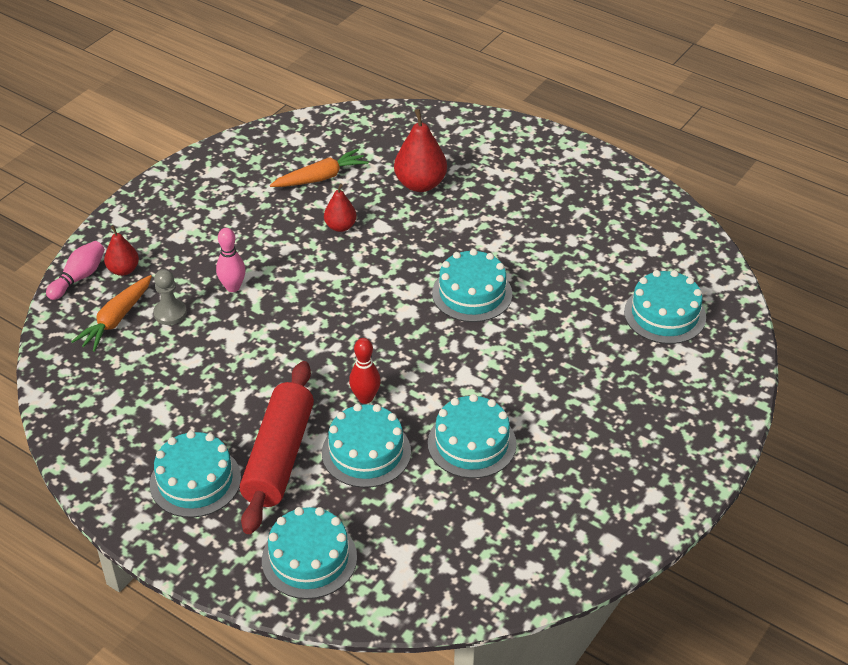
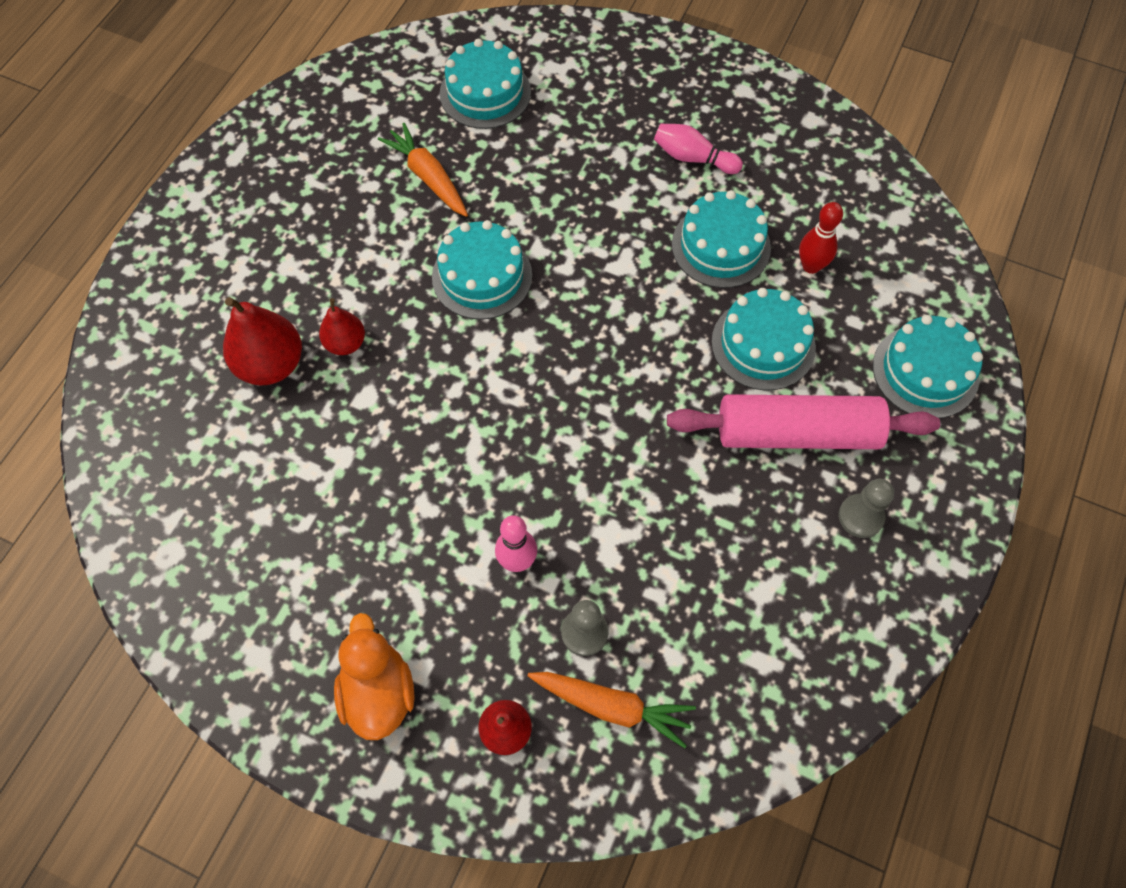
camera: 100 degrees left, 20 degrees up
(79, 278) = (534, 796): pink bowling pin -> pink bowling pin (693, 158)
(172, 218) = (378, 692): none -> orange duck
(195, 481) = (860, 516): turquoise cake -> grey pawn
(279, 457) = (797, 433): red rolling pin -> pink rolling pin
(320, 178) = (264, 496): orange carrot -> orange carrot (428, 177)
(340, 226) = (372, 448): red pear -> red pear (345, 343)
(365, 398) = (681, 360): red bowling pin -> red bowling pin (811, 266)

